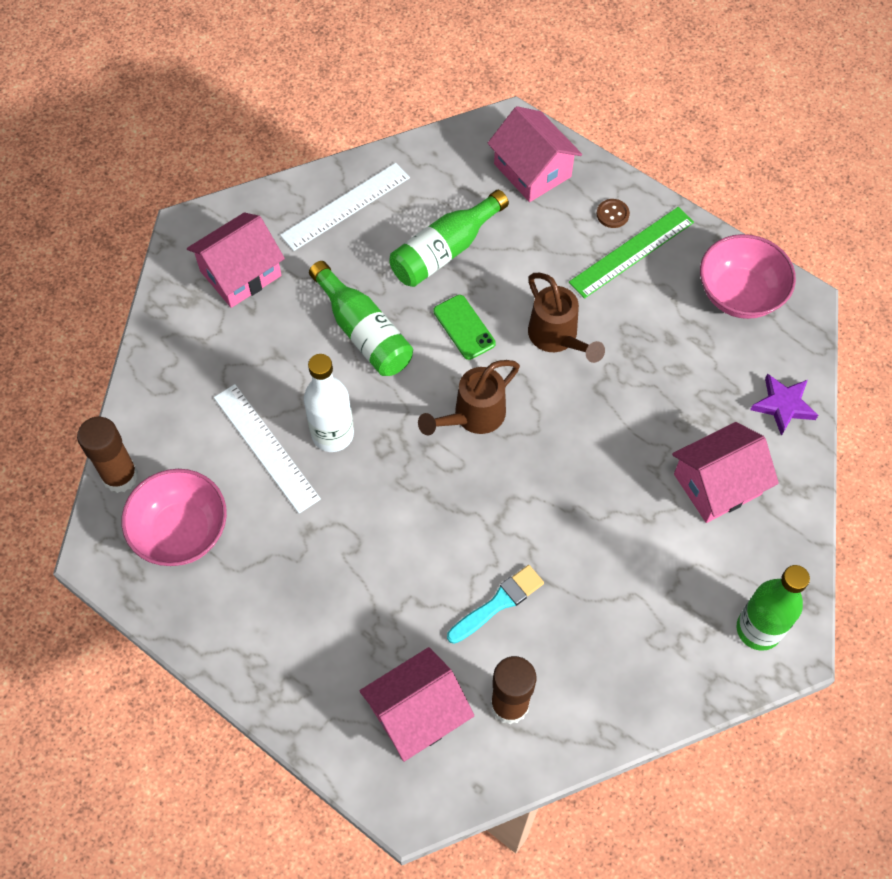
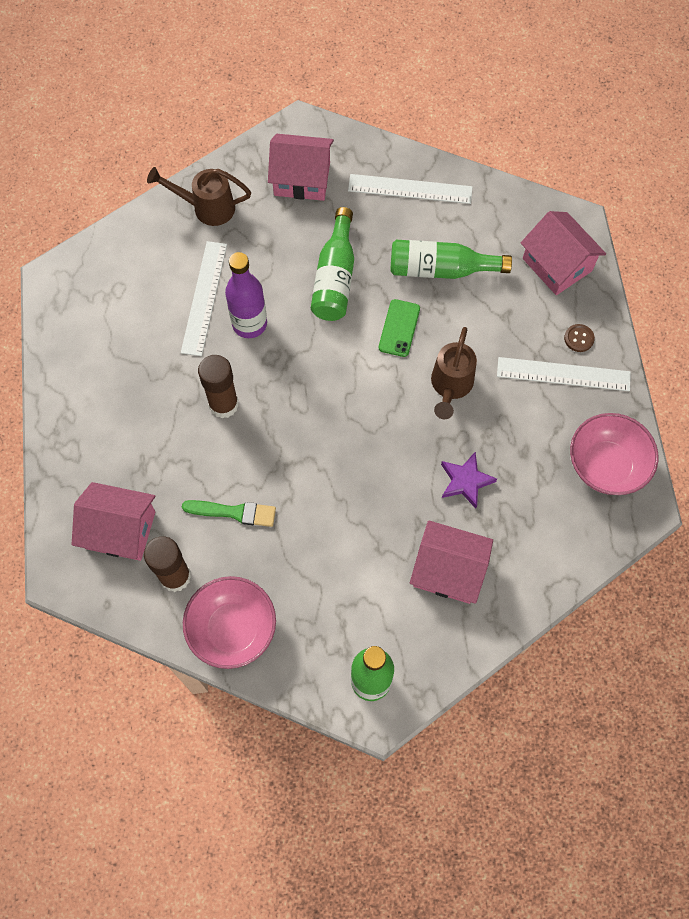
camera: 45 degrees right, 5 degrees up
(120, 476) = (109, 243): brown glue stick -> brown glue stick (223, 404)
(181, 532) = (108, 305): pink bowl -> pink bowl (233, 629)
(332, 434) = (249, 324): white bottle -> purple bottle
(472, 417) = (343, 388): brown watering can -> brown watering can (206, 208)
(498, 603) = (234, 512): turquoise brush -> green brush
(532, 170) = (557, 265): pink house -> pink house turned 45 degrees counterclockwise
(632, 252) = (563, 374): green ruler -> white ruler
(783, 405) = (550, 562): purple star -> purple star (465, 481)

